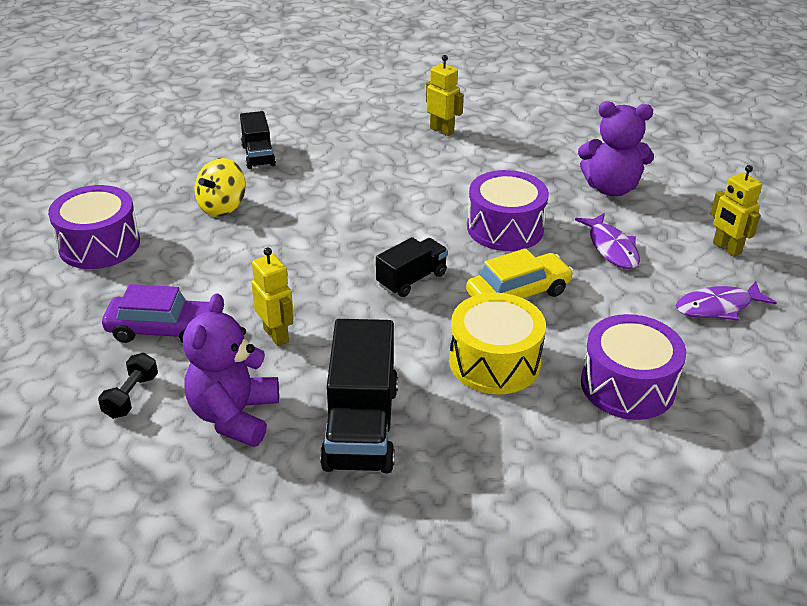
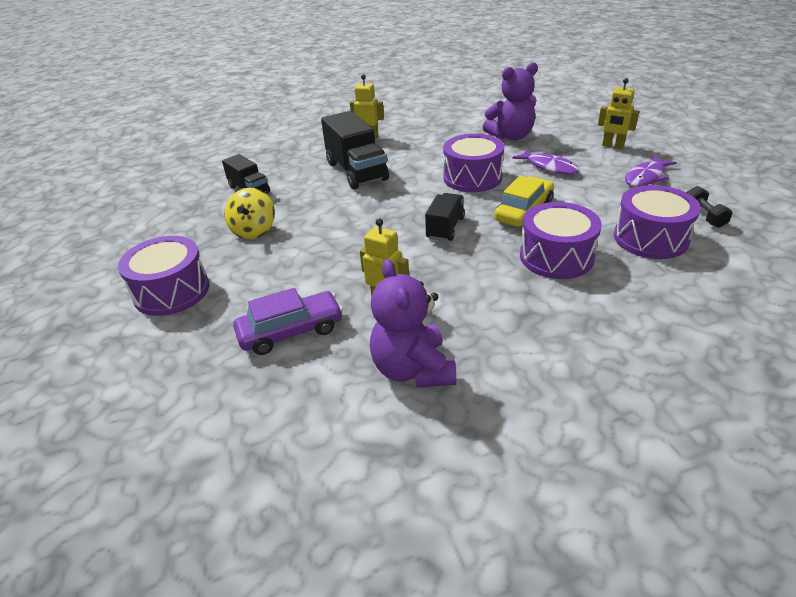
camera: 25 degrees left, 0 degrees up
(131, 396) = (311, 392): black dumbbell -> black dumbbell (704, 216)
(361, 426) = (515, 335): black truck -> black truck (356, 171)
(494, 362) = (556, 257): yellow drum -> purple drum

